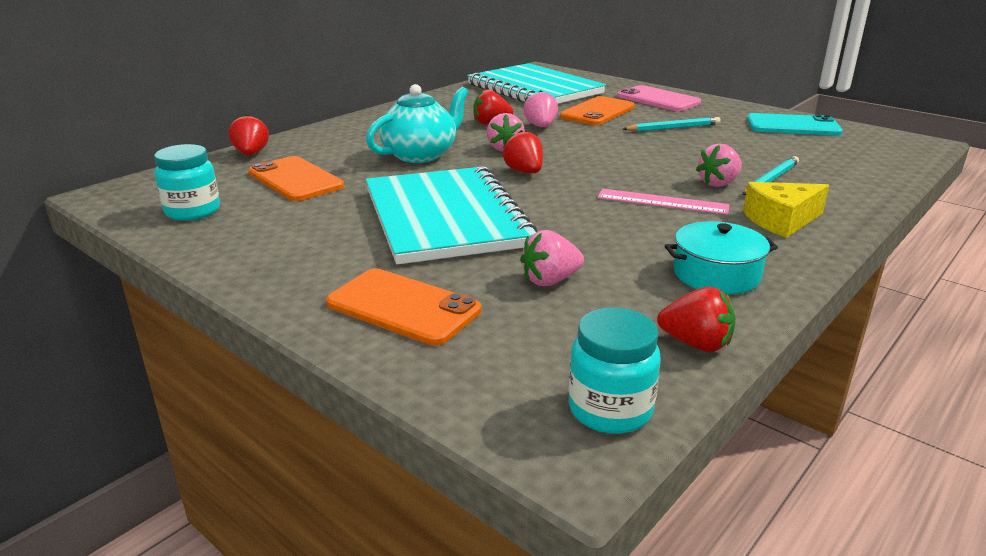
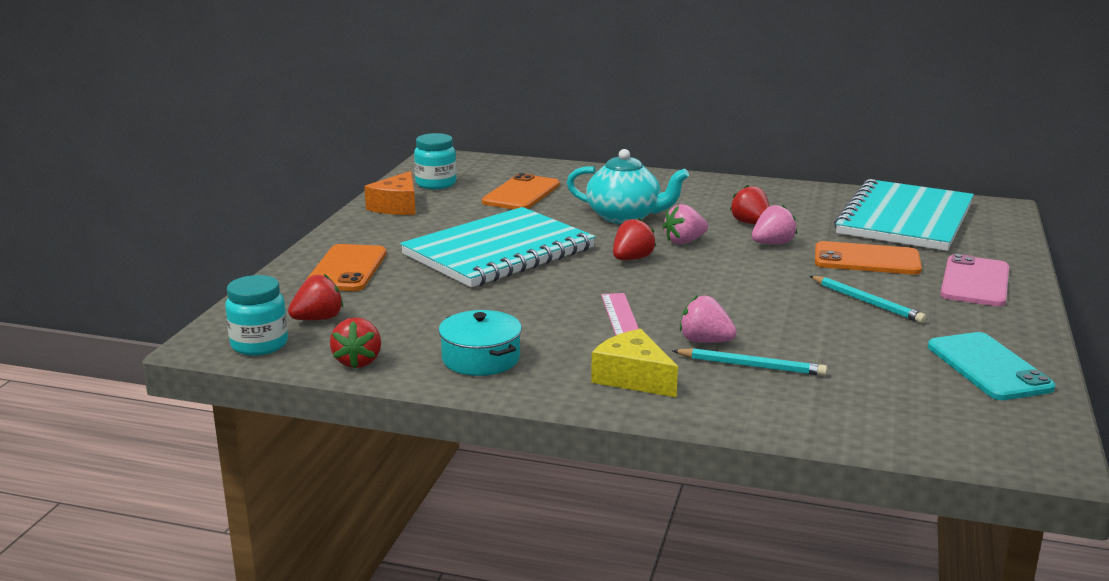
camera: 65 degrees right, 5 degrees down
(231, 244) = (397, 206): none -> orange cheese
(251, 154) = (556, 169): red strawberry -> red strawberry (318, 319)
(550, 280) = (419, 303): pink strawberry -> none

